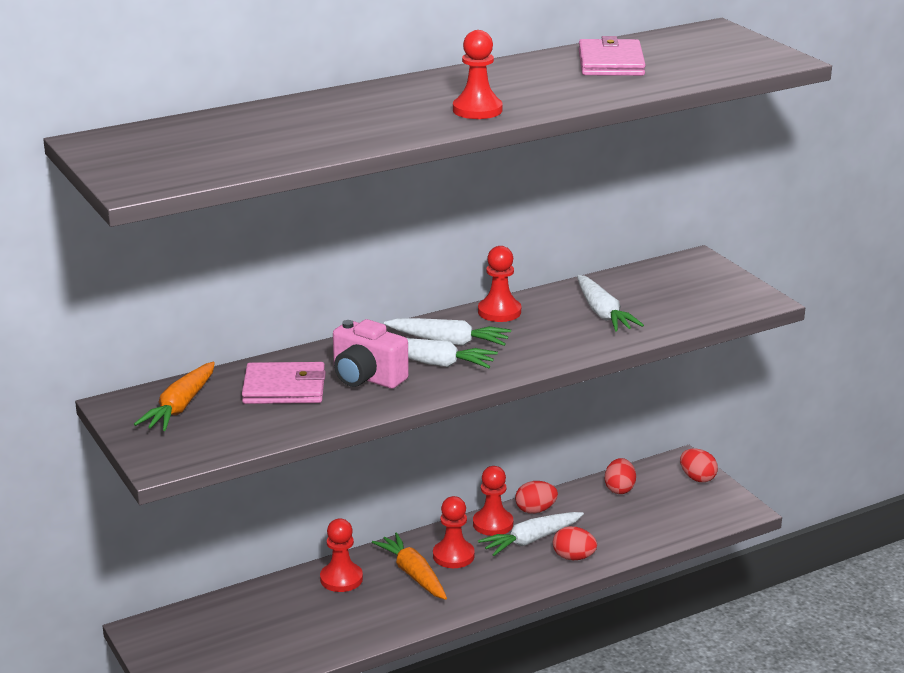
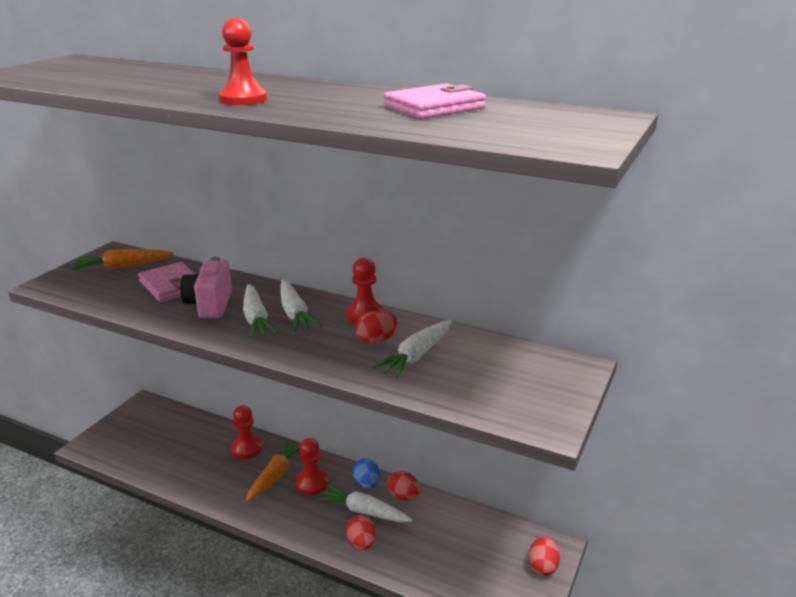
camera: 55 degrees right, 0 degrees up
(493, 524) = (366, 484): red pawn -> blue egg
(619, 489) = (477, 527): red egg -> red egg (376, 341)

